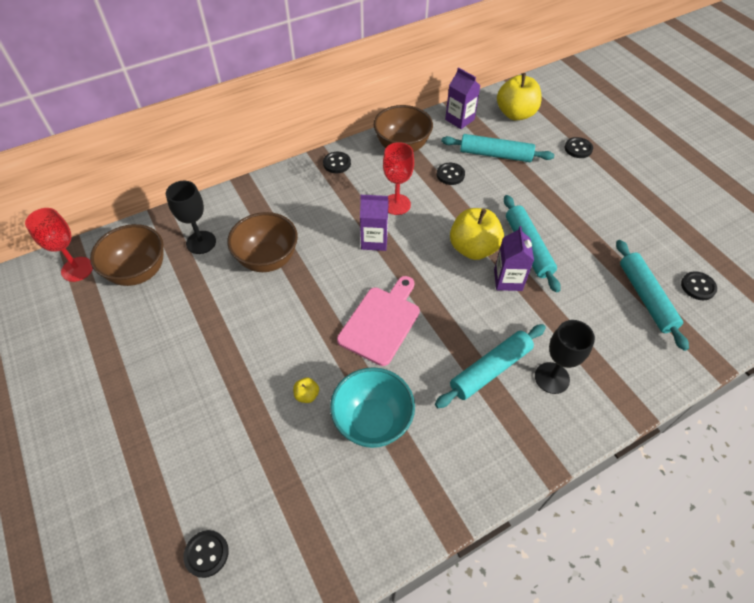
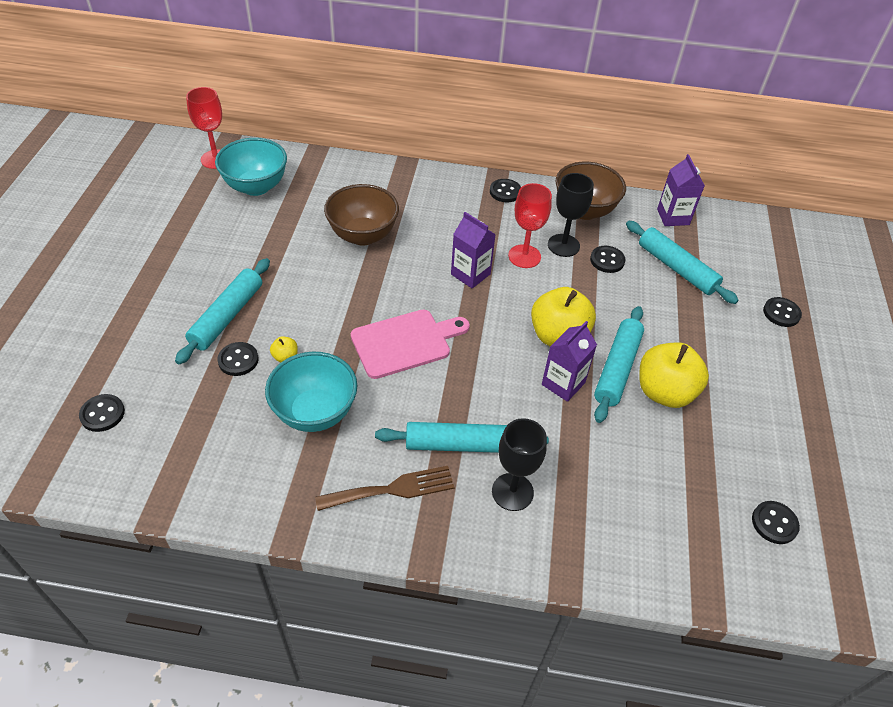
camera: 35 degrees right, 5 degrees down
(139, 272) = (256, 187): brown bowl -> turquoise bowl
(201, 242) = (324, 191): black goblet -> black goblet (563, 245)
(273, 424) = (238, 360): none -> black button
(480, 436) = (392, 489): none -> brown fork
(515, 114) = (743, 243): yellow apple -> yellow apple (664, 392)
(645, 298) = (697, 493): turquoise rolling pin -> turquoise rolling pin (227, 316)

